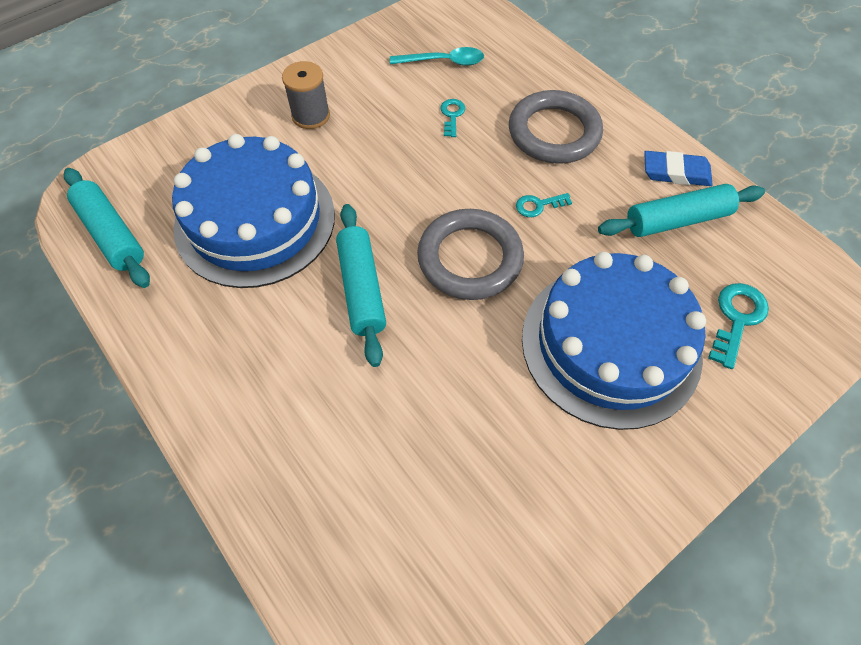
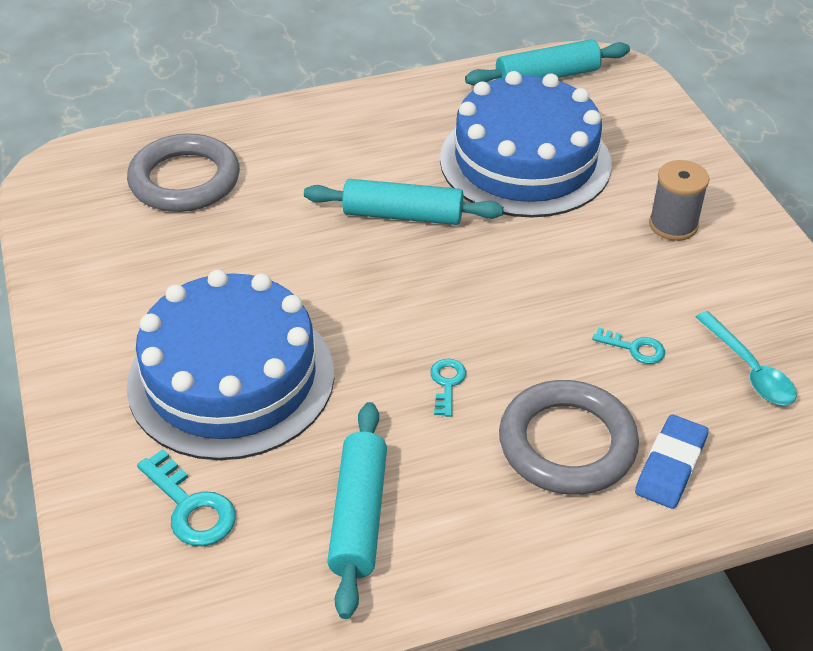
camera: 110 degrees right, 15 degrees down
(443, 62) = (749, 369): turquoise spoon -> turquoise spoon turned 45 degrees counterclockwise
(470, 258) = (399, 301): grey ring -> grey ring (185, 180)
(676, 172) = (439, 554): blue eraser -> blue eraser (670, 466)

